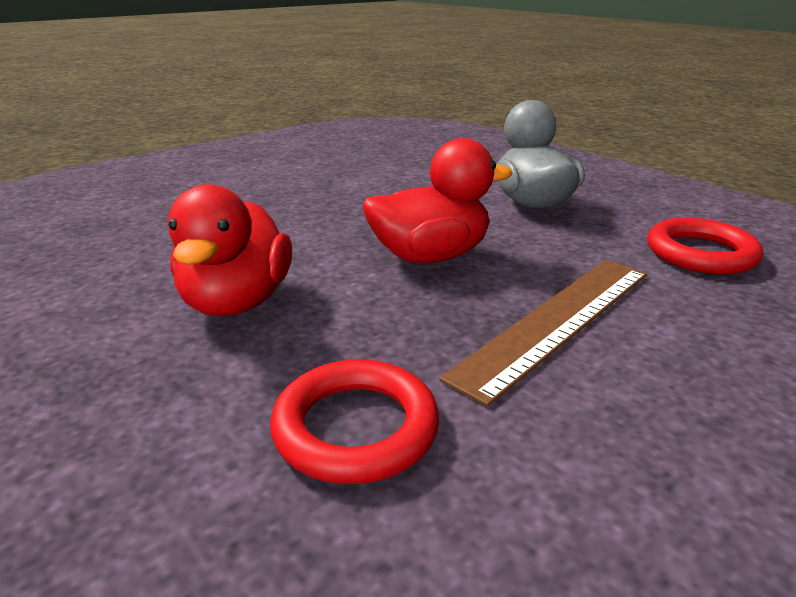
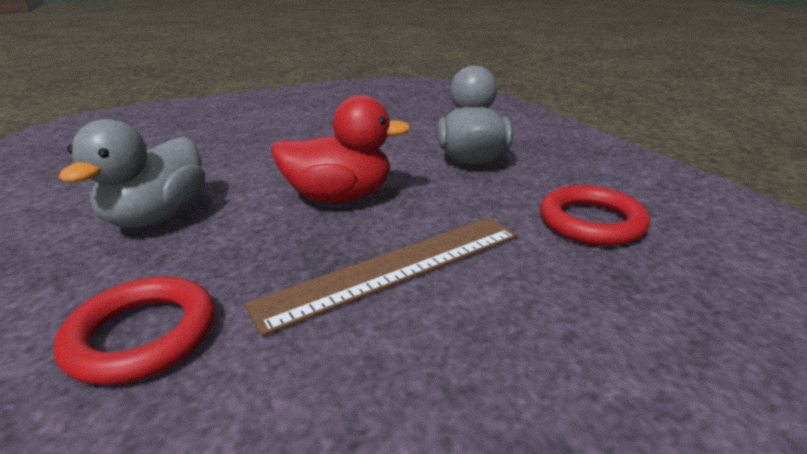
camera: 15 degrees right, 0 degrees up
(237, 302) = (157, 217): red duck -> grey duck

